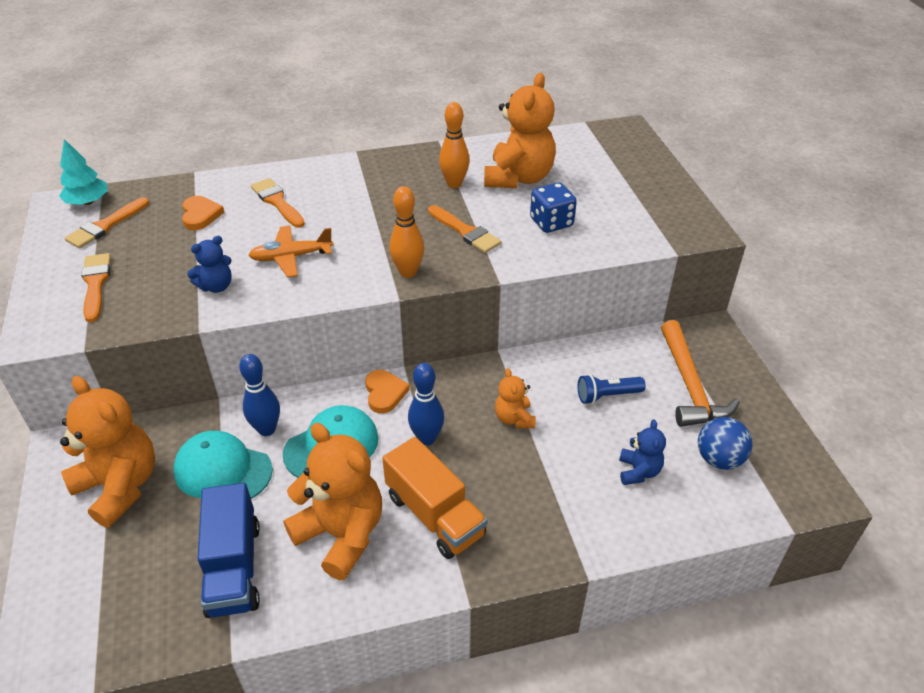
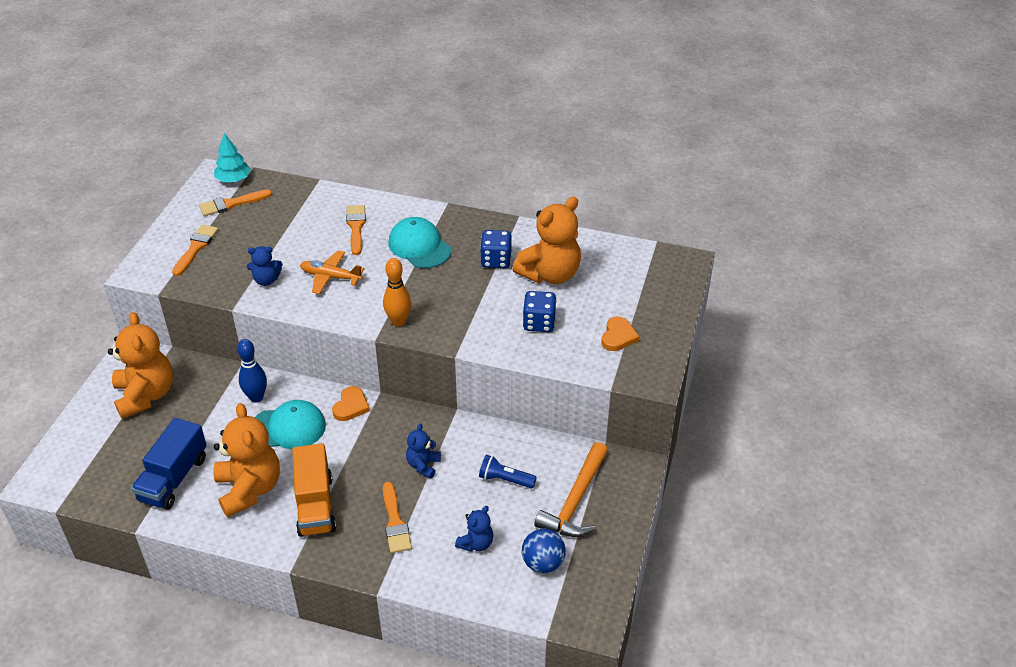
camera: 30 degrees right, 0 degrees up
(200, 215) = (297, 218): orange heart -> orange heart (618, 336)
(223, 470) = (210, 413): turquoise cap -> turquoise cap (419, 246)
(427, 438) = (352, 451): blue bowling pin -> none
(454, 184) = (496, 260): orange bowling pin -> blue dice
(465, 231) = (467, 305): orange brush -> orange brush (395, 522)
(514, 418) = (423, 465): orange teddy bear -> blue teddy bear

